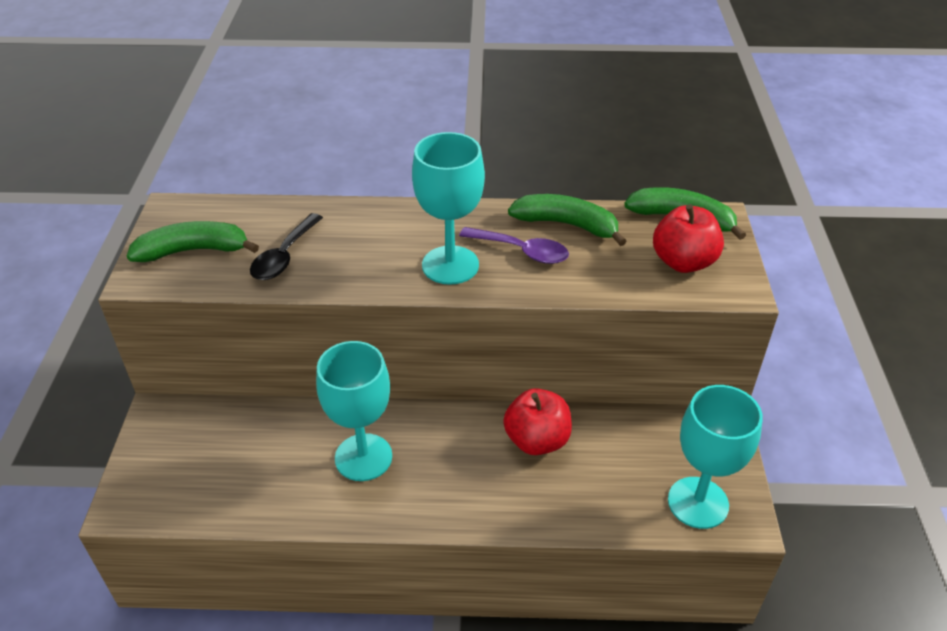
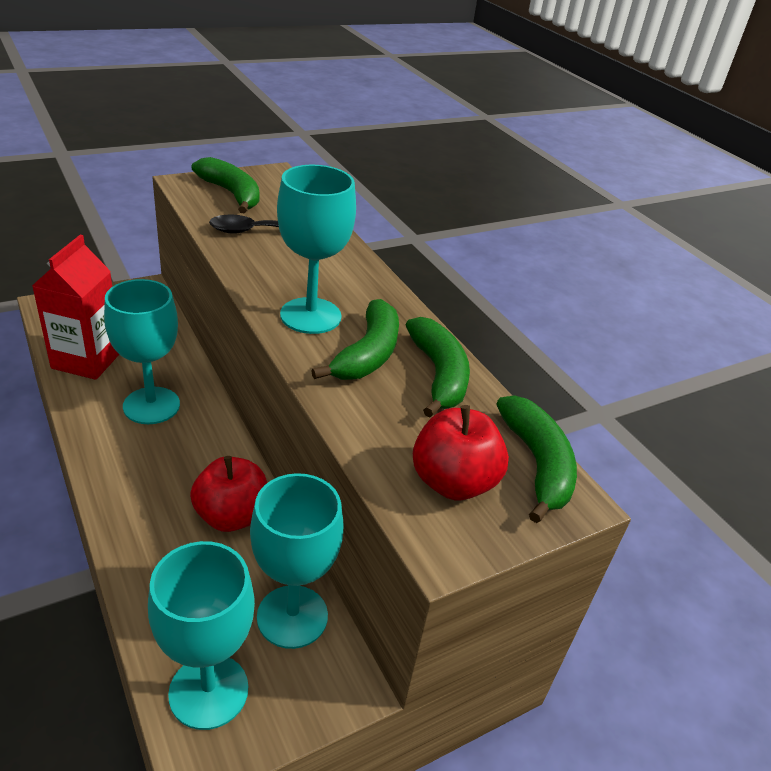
camera: 55 degrees right, 5 degrees down
(255, 492) = (87, 360): none -> red carton
(521, 251) = (368, 354): purple spoon -> green banana
(653, 435) = (292, 616): none -> turquoise goblet

